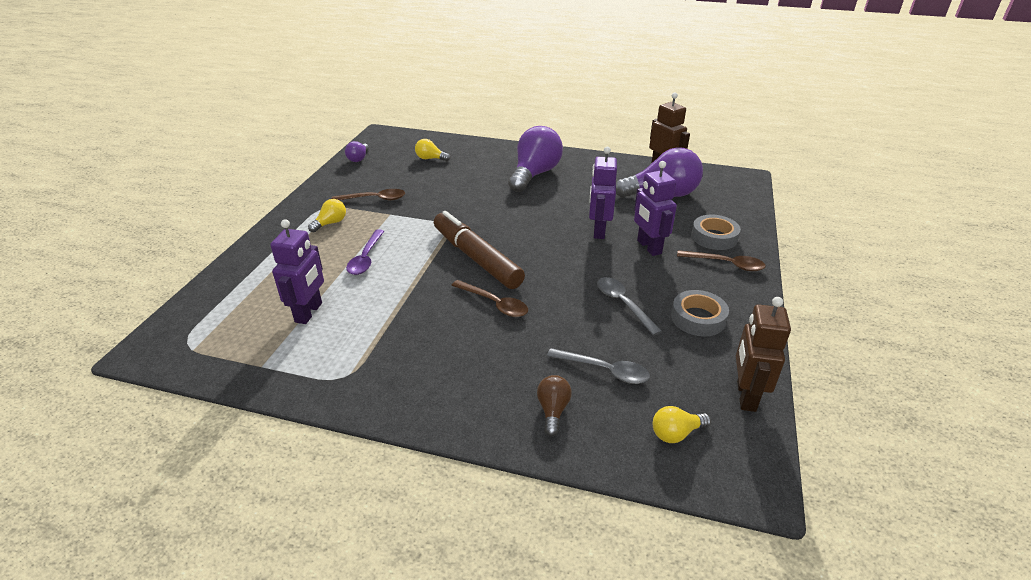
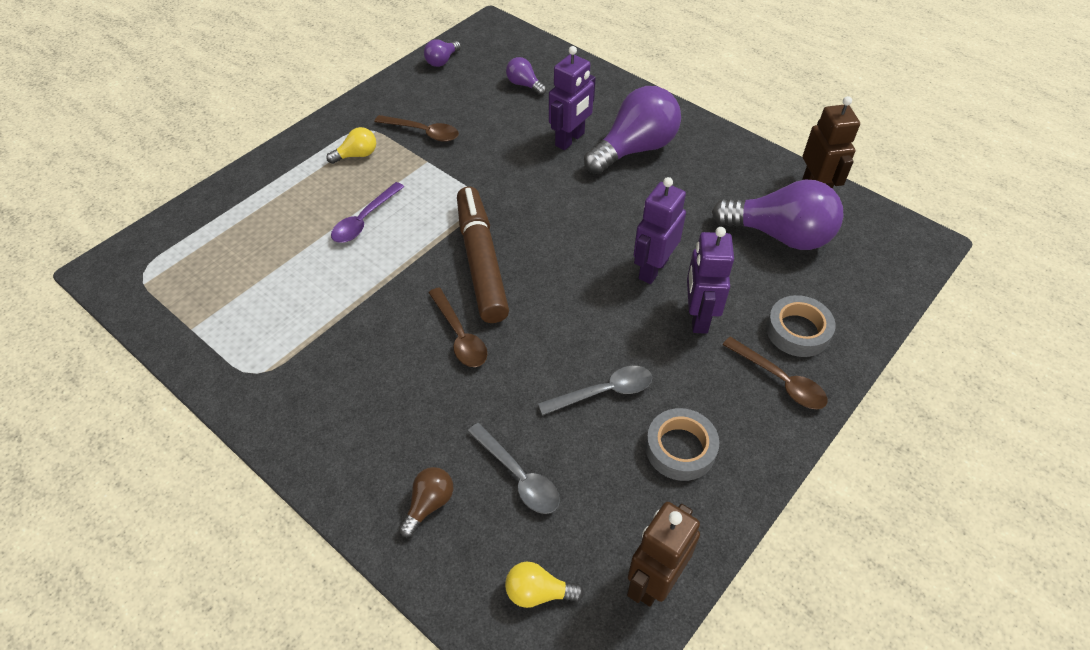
camera: 25 degrees right, 15 degrees up
(309, 312) = (268, 276): purple robot -> purple robot (570, 139)
(430, 158) = (524, 85): yellow light bulb -> purple light bulb
(623, 304) = (604, 392): grey spoon -> grey spoon turned 75 degrees clockwise

